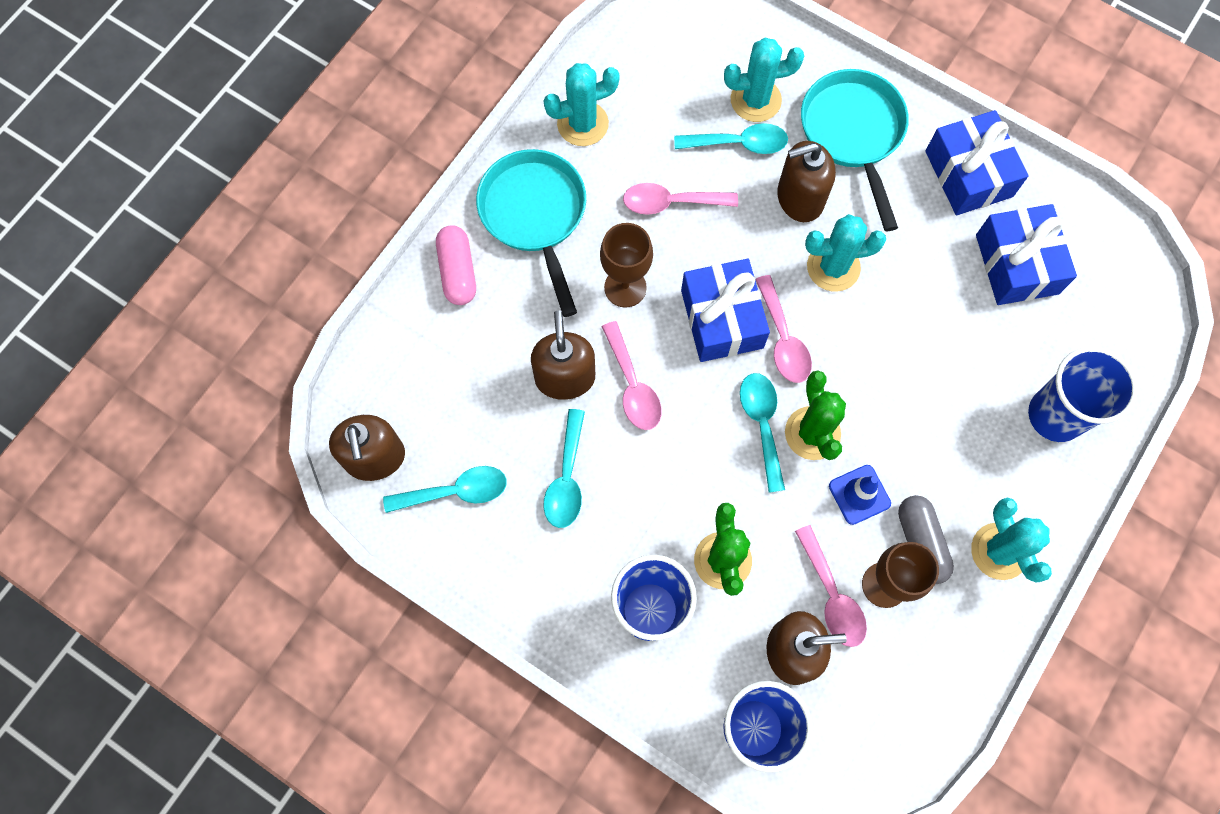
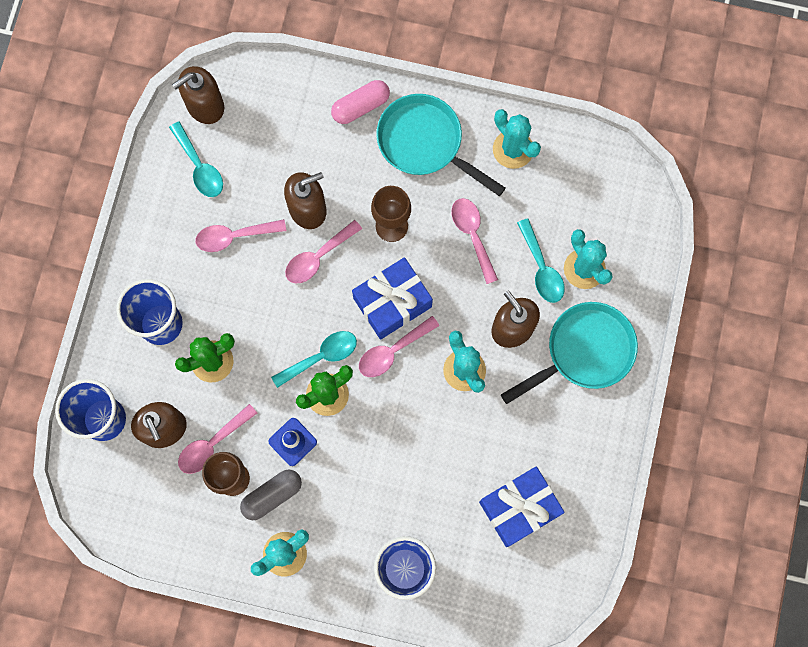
camera: 70 degrees right, 5 degrees up
(535, 215) = (425, 143): turquoise pan -> turquoise pan turned 105 degrees counterclockwise
(566, 478) = (234, 236): turquoise spoon -> pink spoon
(968, 174) = (584, 450): blue gift -> none

